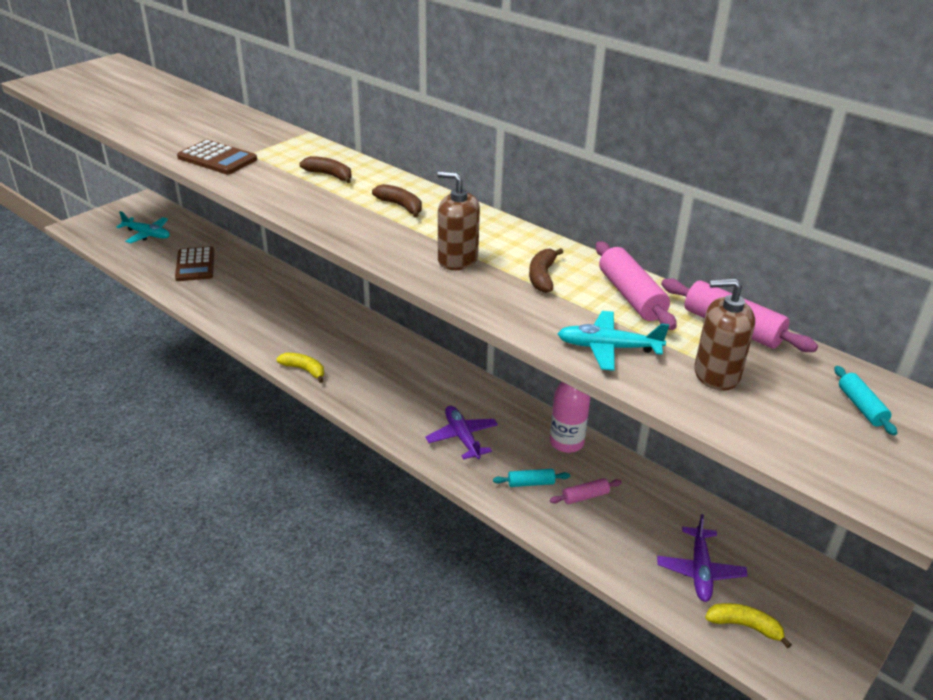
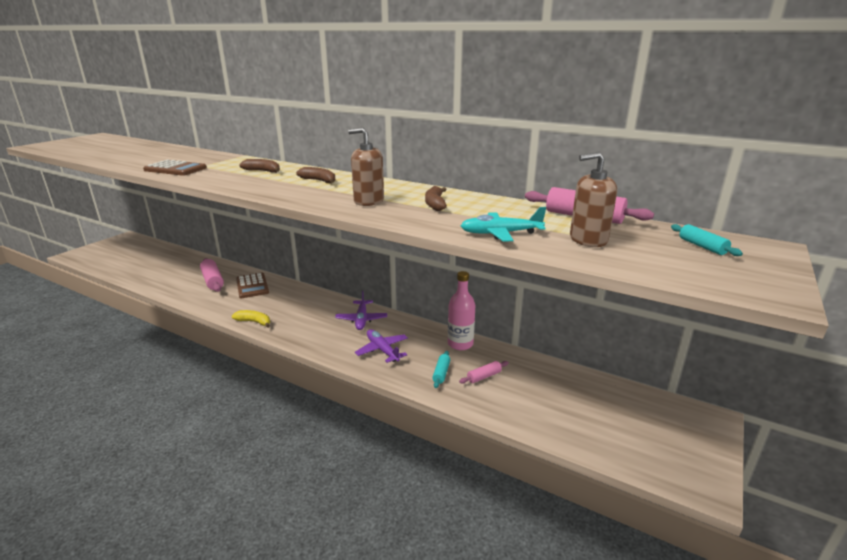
camera: 10 degrees left, 10 degrees down
(147, 235) = (129, 255): turquoise plane -> none
(195, 265) = (166, 268): brown calculator -> brown calculator (252, 286)
(531, 483) = (441, 373): turquoise rolling pin -> turquoise rolling pin turned 60 degrees counterclockwise
(631, 296) = (503, 208): pink rolling pin -> pink rolling pin (213, 281)
(700, 570) = (585, 414): purple plane -> purple plane (361, 319)
(744, 626) = (633, 448): yellow banana -> none

